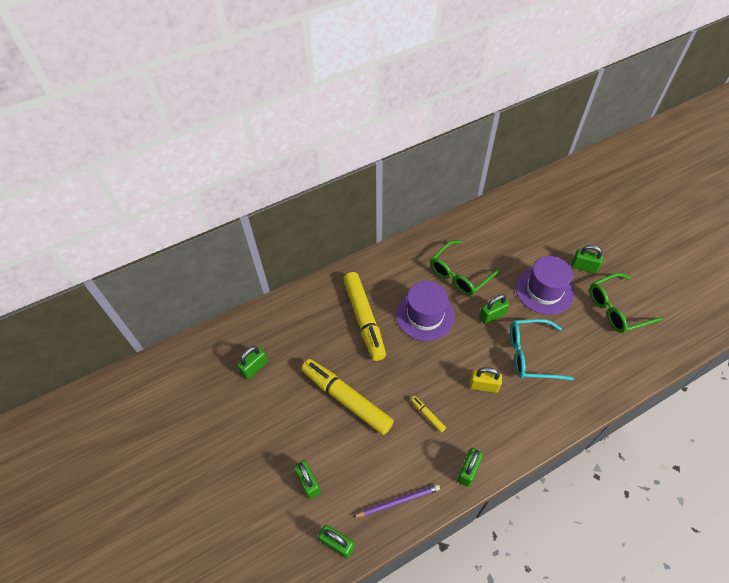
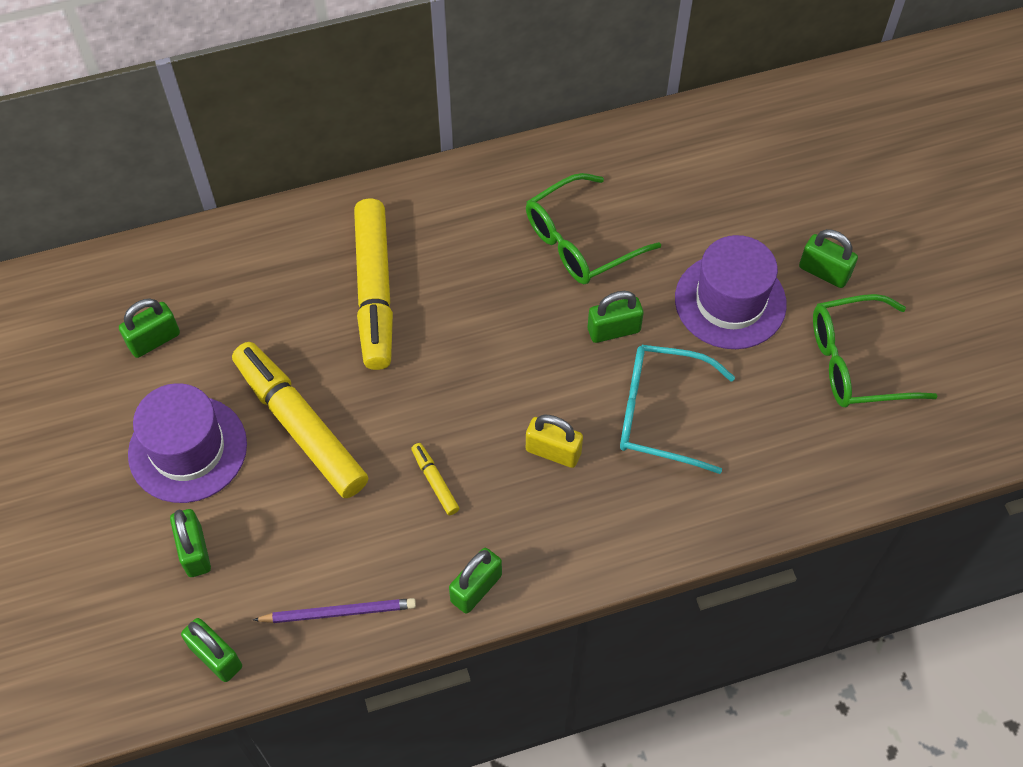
camera: 10 degrees right, 5 degrees up
(425, 315) = (488, 305): purple hat -> purple hat (188, 449)

